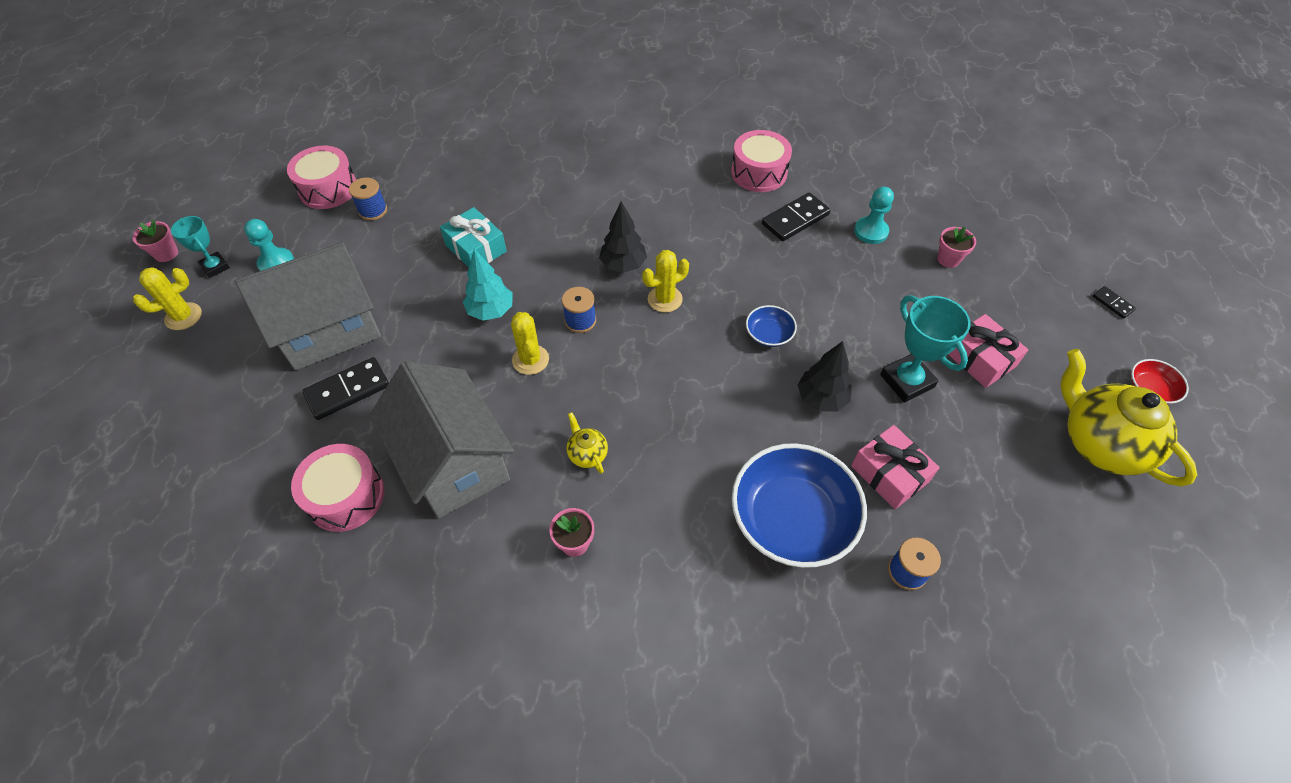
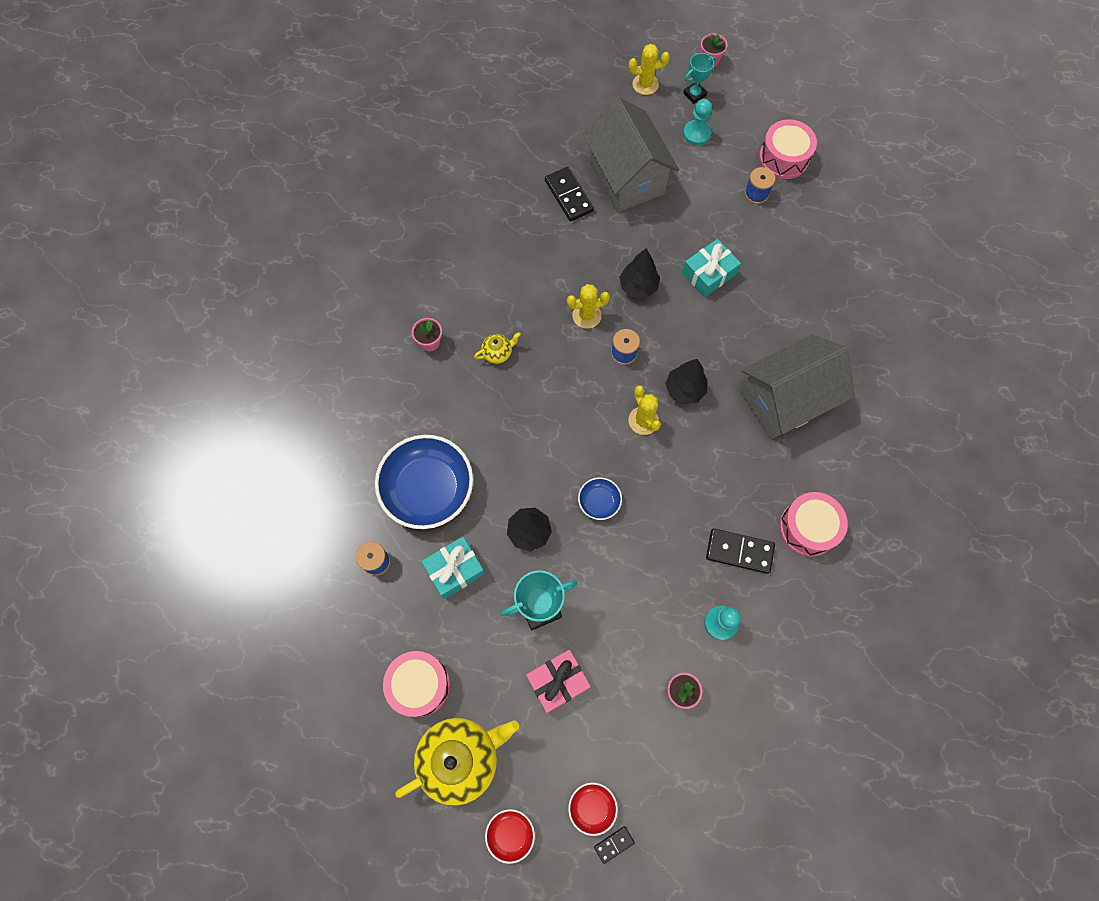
camera: 95 degrees right, 15 degrees up
(183, 316) = (645, 84): yellow cactus -> yellow cactus turned 60 degrees counterclockwise
(346, 496) = (483, 204): pink drum -> pink drum (419, 685)
(454, 462) = (501, 267): grey house -> grey house (785, 400)
(491, 311) = (638, 287): turquoise tree -> black tree
(795, 219) = (739, 551): black domino -> black domino turned 45 degrees counterclockwise
(889, 474) = (455, 570): pink gift -> turquoise gift
(1088, 322) = (592, 807): none -> red bowl

